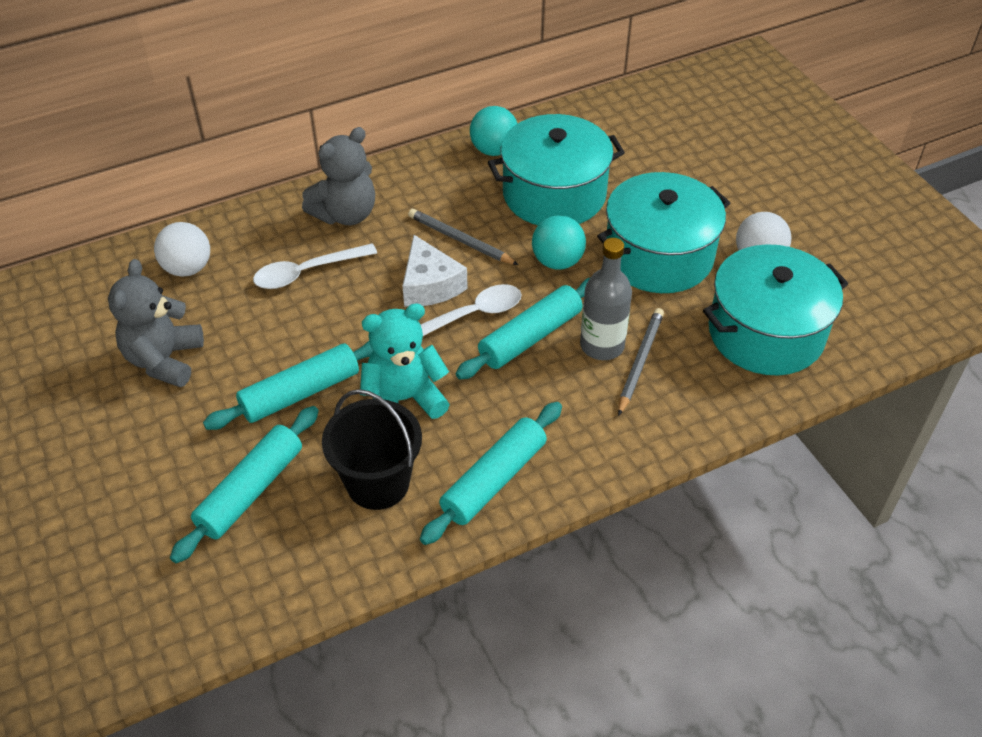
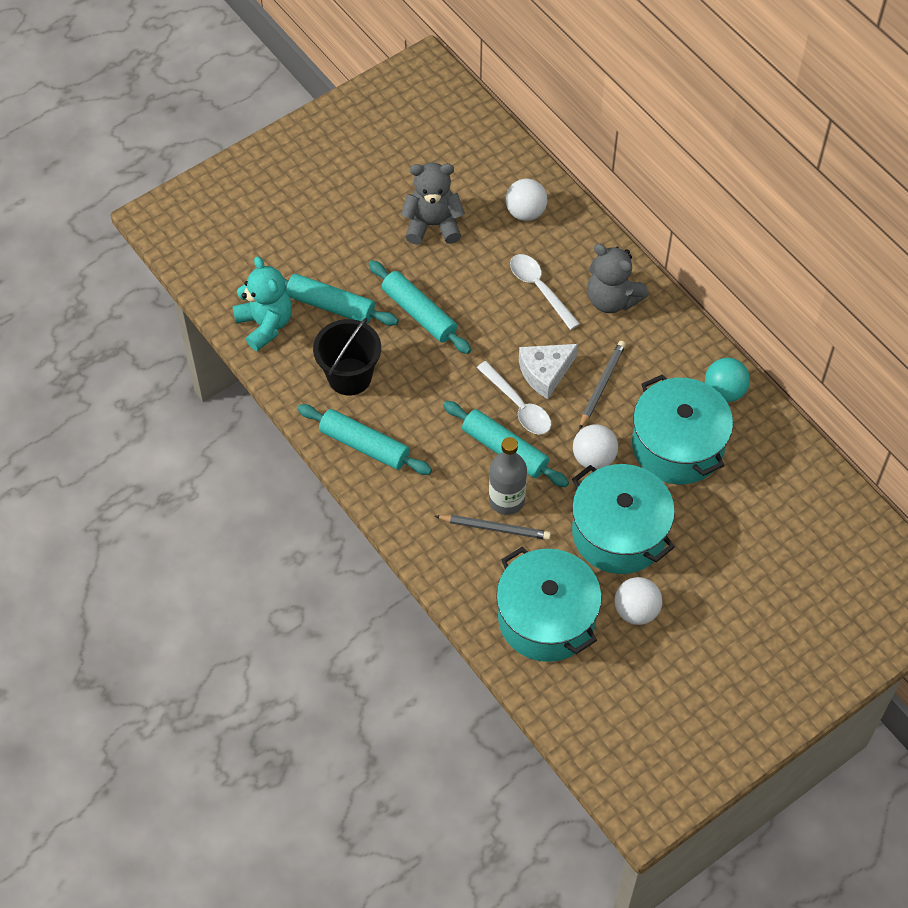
camera: 80 degrees right, 10 degrees up
(403, 400) = (425, 377): turquoise teddy bear -> turquoise teddy bear (265, 324)
(557, 261) = (594, 458): turquoise ball -> white ball

